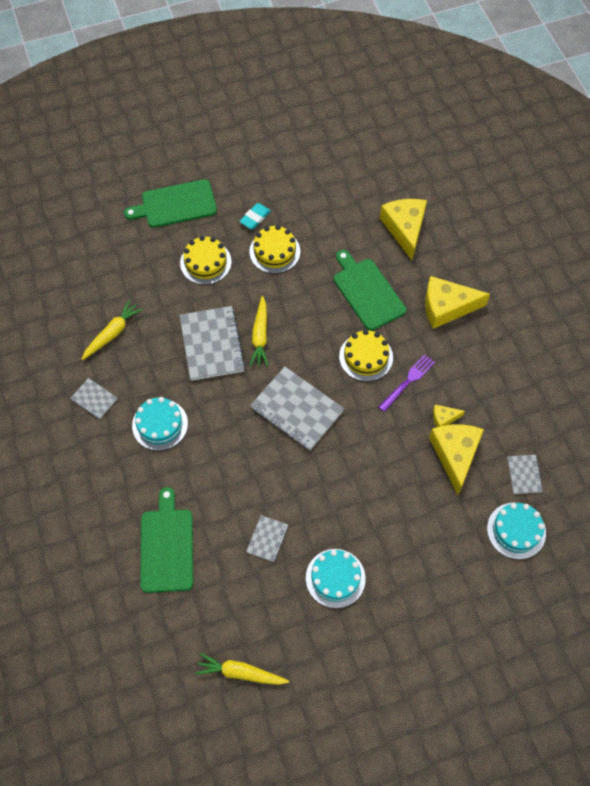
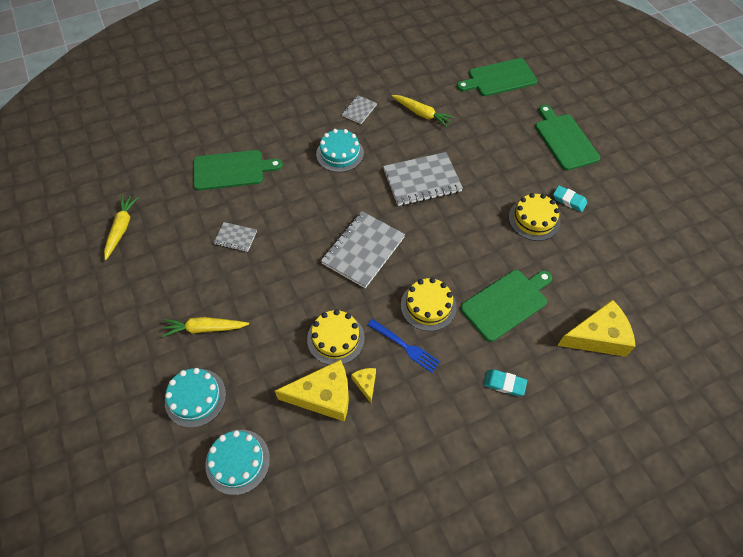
camera: 85 degrees right, 5 degrees down
(71, 247) = (499, 78): none -> green cutting board
(205, 262) = (507, 168): yellow cake -> yellow cake (335, 338)
(260, 336) = (437, 215): yellow carrot -> yellow carrot (205, 328)
(335, 578) = (196, 292): turquoise cake -> turquoise cake (195, 397)
(407, 381) = (405, 346): purple fork -> blue fork
(446, 307) = (504, 384): yellow cheese -> turquoise eraser
(524, 475) = (303, 471): grey notebook -> none

